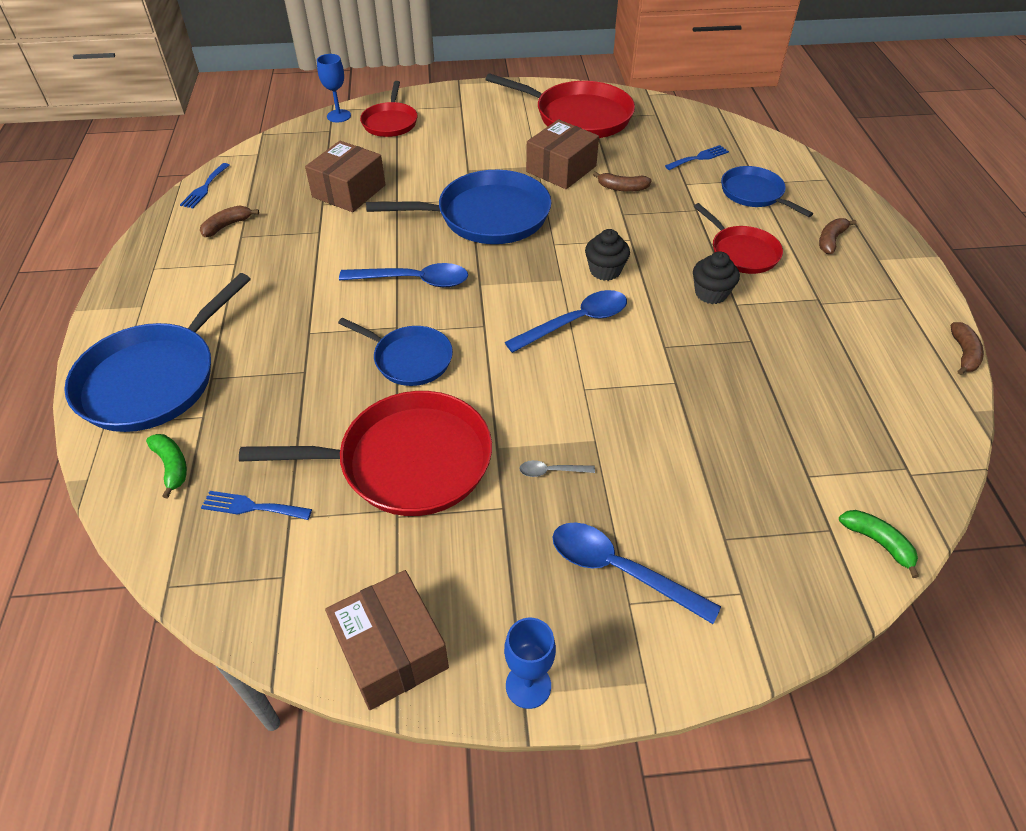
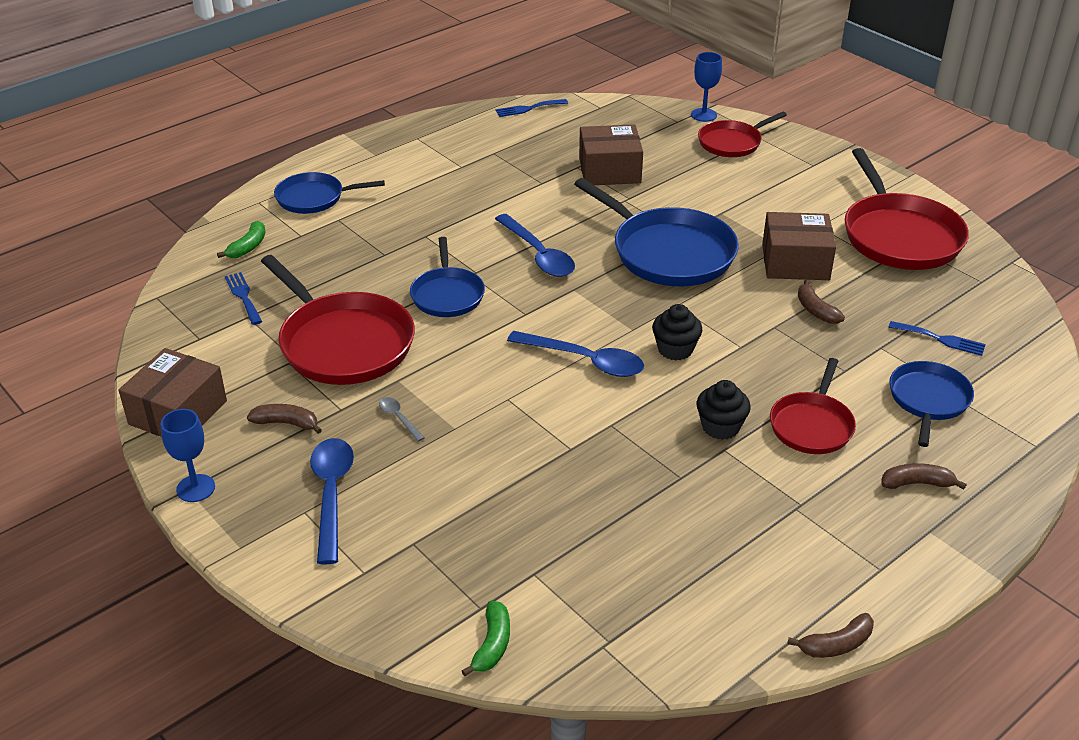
camera: 55 degrees right, 10 degrees down
(153, 379) = (314, 198): blue pan -> blue pan, size x0.58
(227, 226) = (498, 141): brown banana -> brown banana (287, 423)

